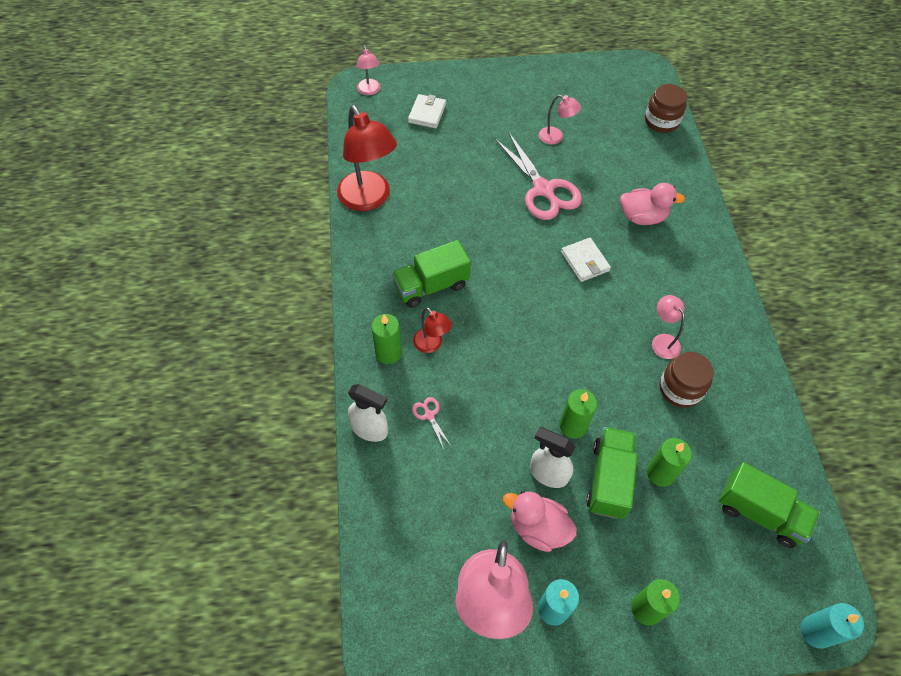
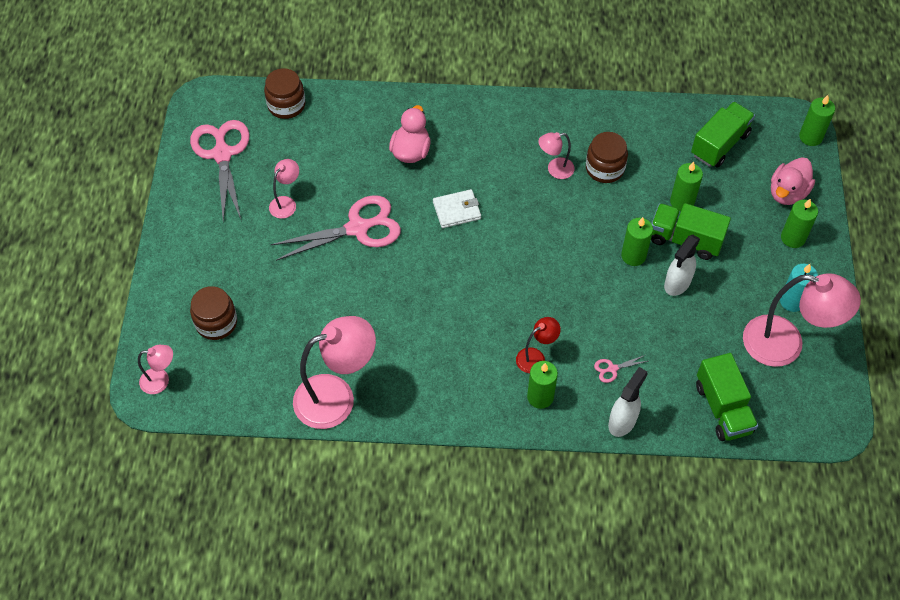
camera: 80 degrees left, 0 degrees up
(368, 199) = (336, 397): red lamp -> pink lamp
(427, 113) = (216, 322): white wallet -> brown jar
(431, 286) = (465, 349): green truck -> green truck (723, 408)
(538, 528) = (725, 299): pink duck -> pink duck (787, 193)
(593, 89) = (222, 154): none -> pink scissors
(816, 631) = (810, 137): turquoise candle -> green candle

